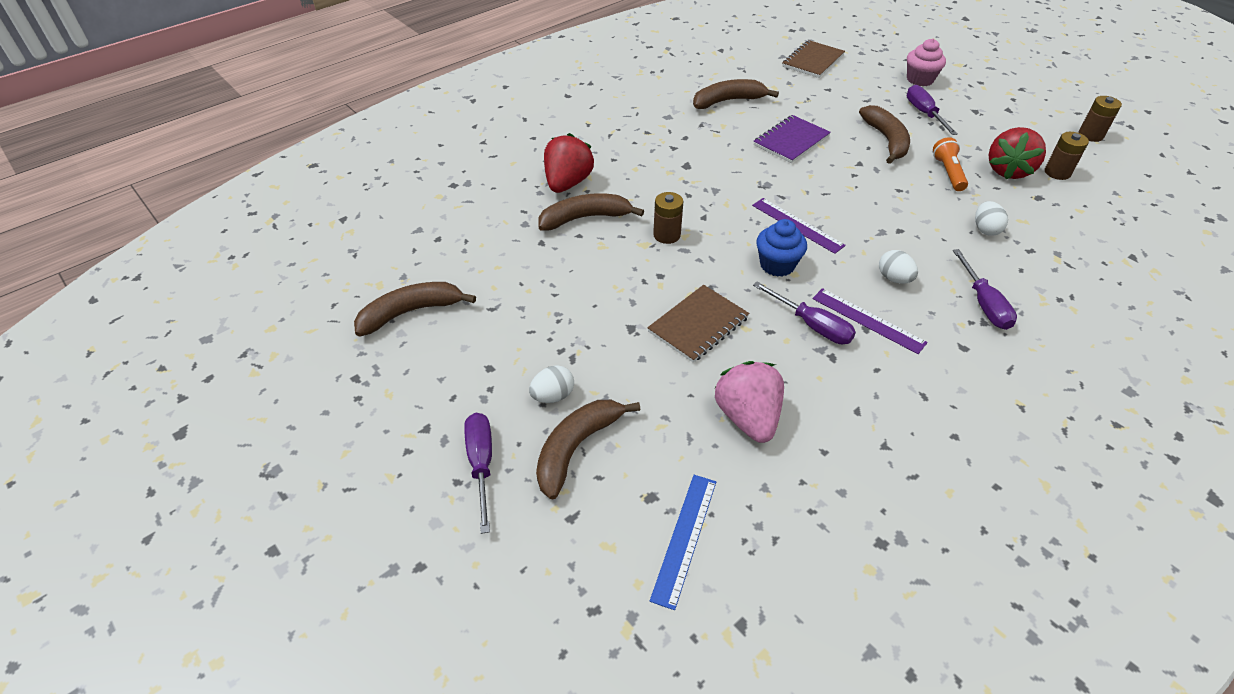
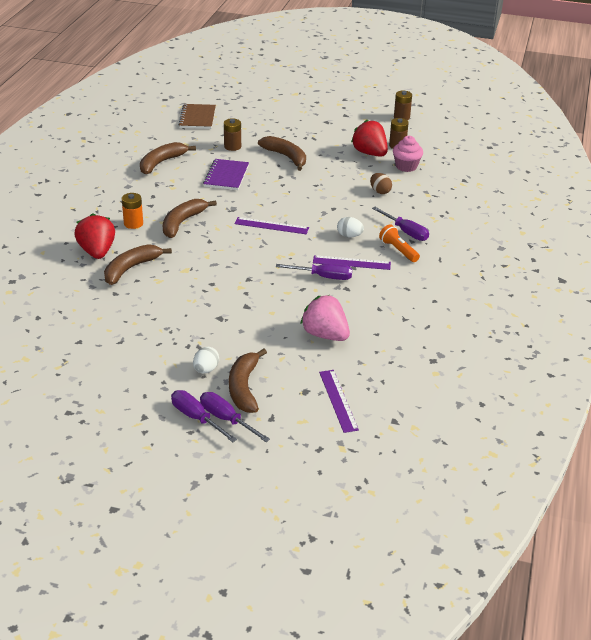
camera: 35 degrees left, 10 degrees down
(410, 312) = (66, 364): brown banana -> brown banana (182, 222)
(635, 163) = (133, 223): none -> orange battery
(667, 235) = (195, 259): brown battery -> brown battery (232, 146)
(684, 538) = (338, 400): blue ruler -> purple ruler
(698, 325) = (258, 301): brown notebook -> none
(777, 265) = (278, 252): blue cupcake -> none
(919, 79) = (278, 111): pink cupcake -> pink cupcake (406, 166)
(924, 113) = (296, 133): purple screwdriver -> purple screwdriver (226, 419)
(948, 173) = (337, 165): orange flashlight -> orange flashlight (398, 250)
(985, 229) = (380, 191): white egg -> brown egg
(1008, 171) = (370, 153): red strawberry -> red strawberry turned 150 degrees clockwise

